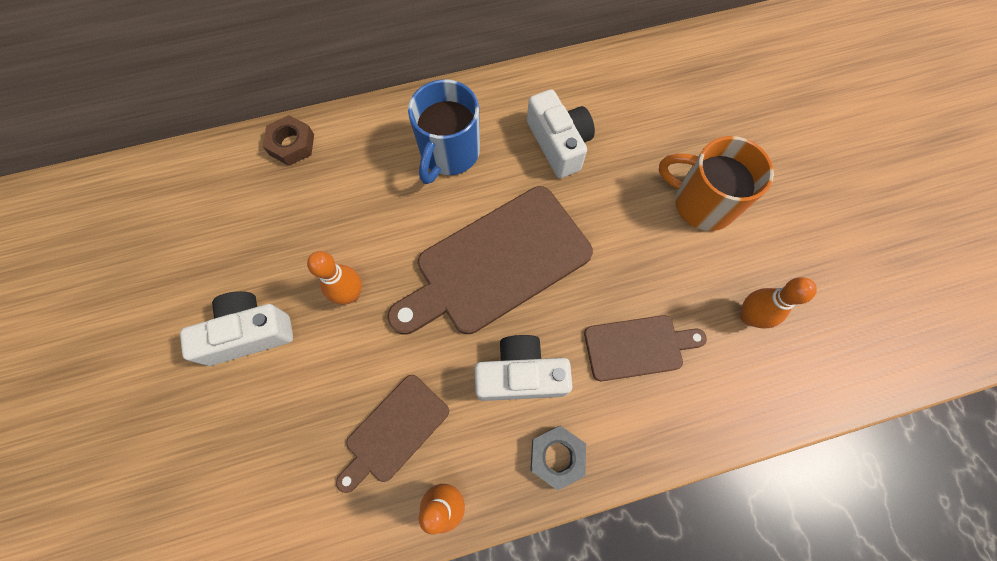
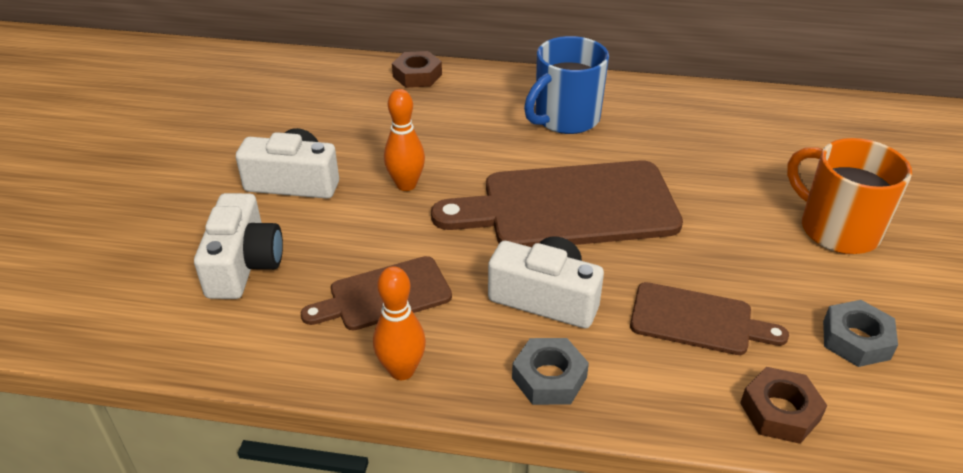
camera: 25 degrees right, 30 degrees down
(558, 144) = (687, 142): white camera -> white camera (244, 264)
(721, 411) = (780, 411): none -> brown nut
(748, 316) = (856, 340): orange bowling pin -> grey nut

